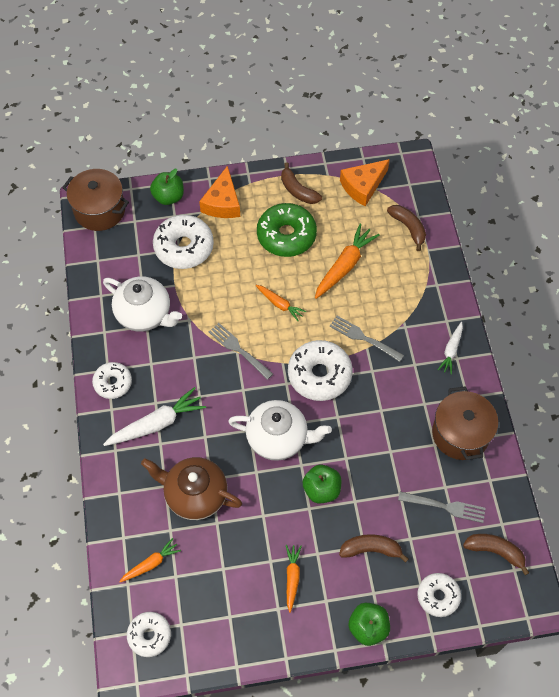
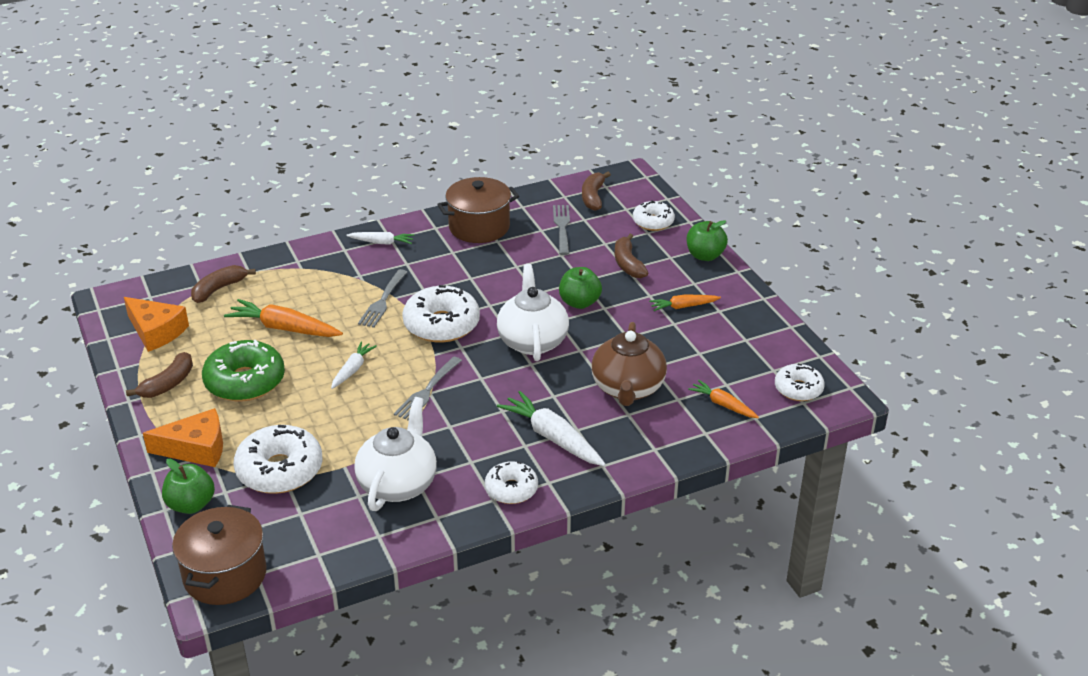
camera: 105 degrees left, 25 degrees down
(280, 304) = (352, 369): orange carrot -> white carrot

